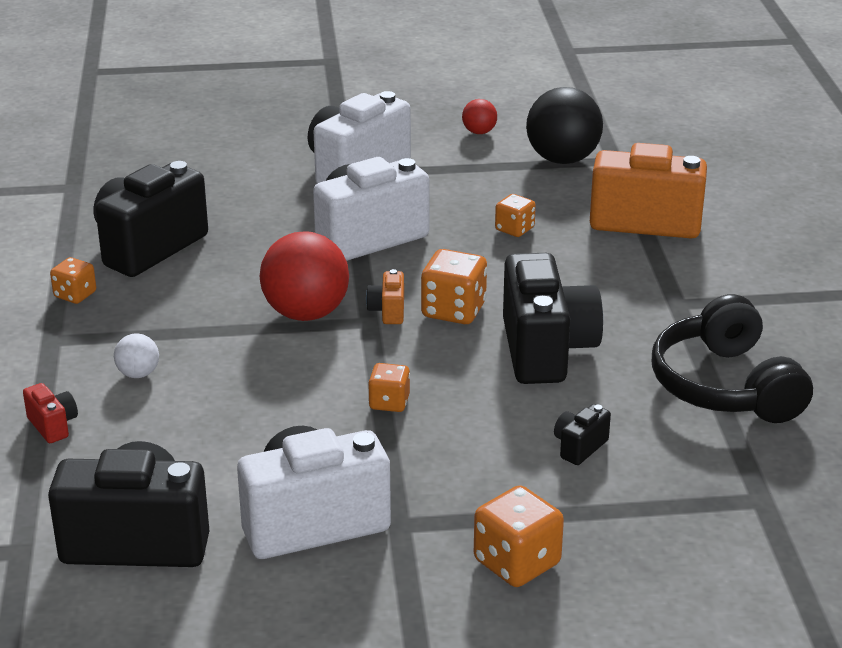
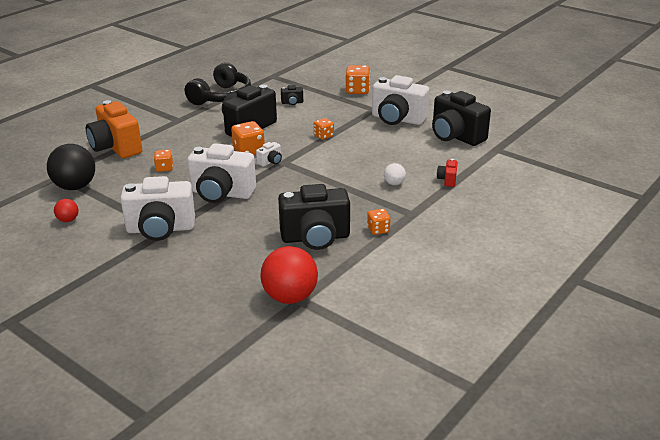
camera: 135 degrees left, 0 degrees up
(306, 313) = (300, 175): red ball -> red ball (290, 297)
(388, 311) = (270, 162): orange camera -> white camera

